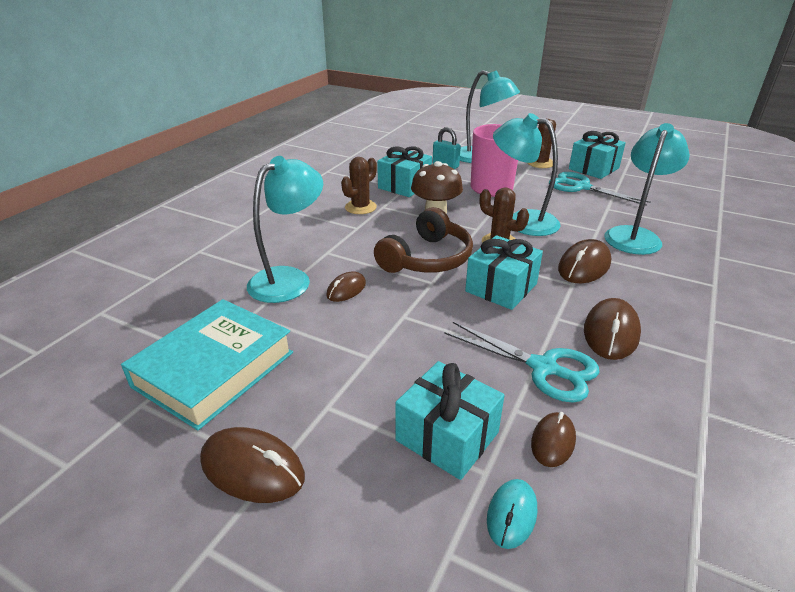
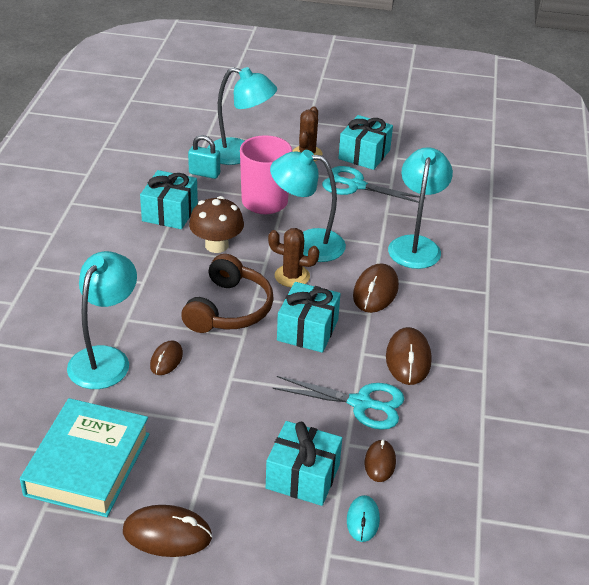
camera: 20 degrees left, 5 degrees up
(360, 207) = (135, 253): brown cactus -> none

